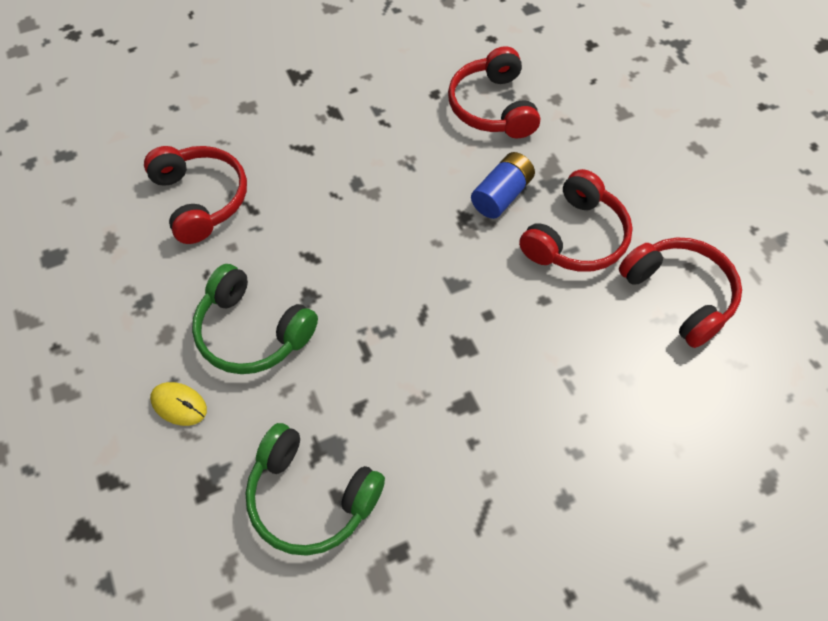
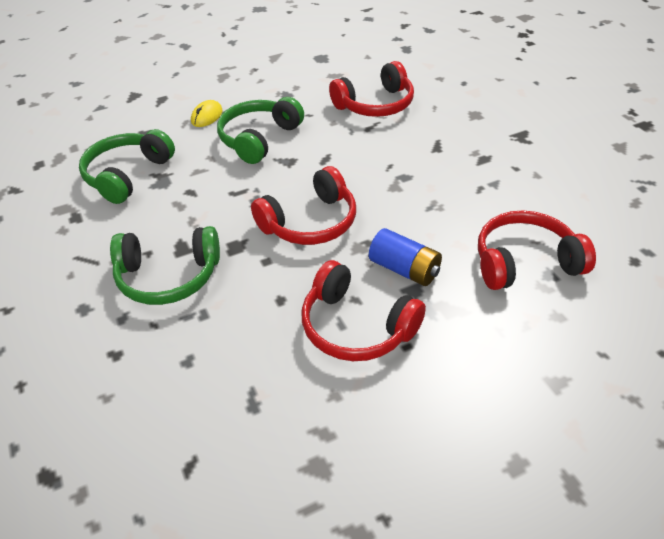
camera: 90 degrees right, 15 degrees down
(512, 412) = (168, 276): none -> green headphones
(679, 295) = (282, 417): red headphones -> red headphones (310, 222)

